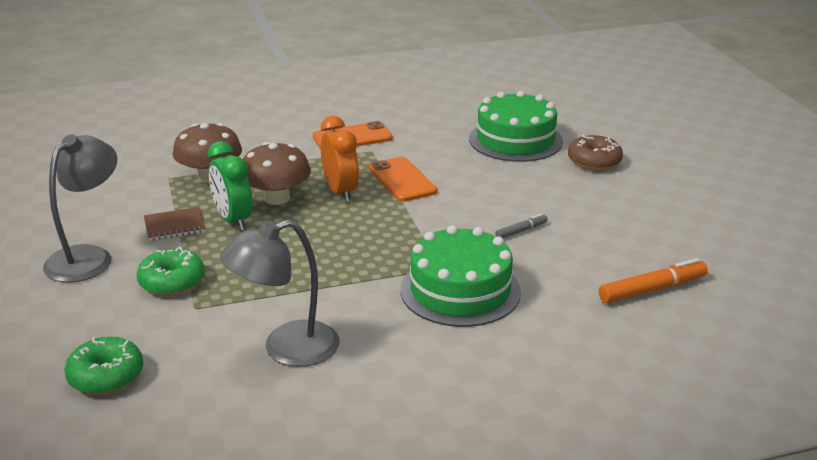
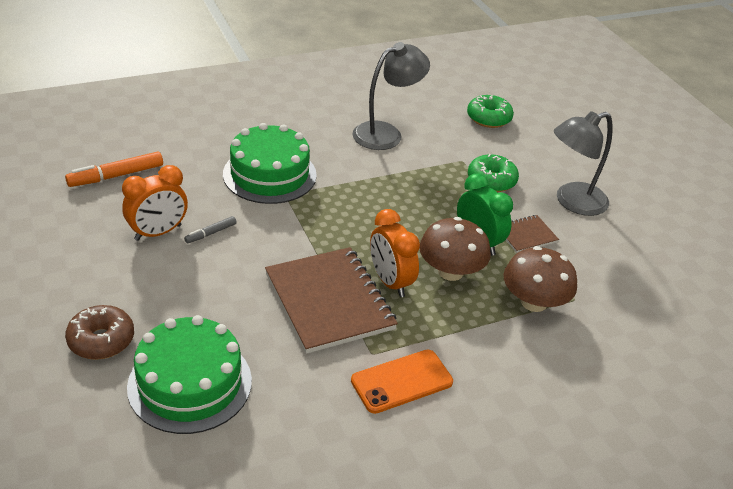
camera: 170 degrees right, 10 degrees up
(88, 257) = (572, 202): grey lamp -> grey lamp turned 45 degrees clockwise
(402, 180) = (329, 301): orange phone -> brown notebook
(577, 232) = (158, 232): none -> orange clock

